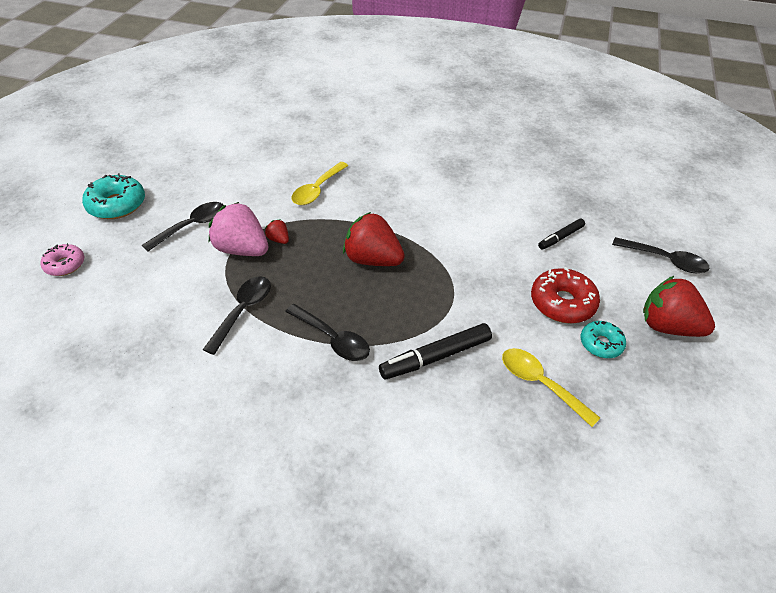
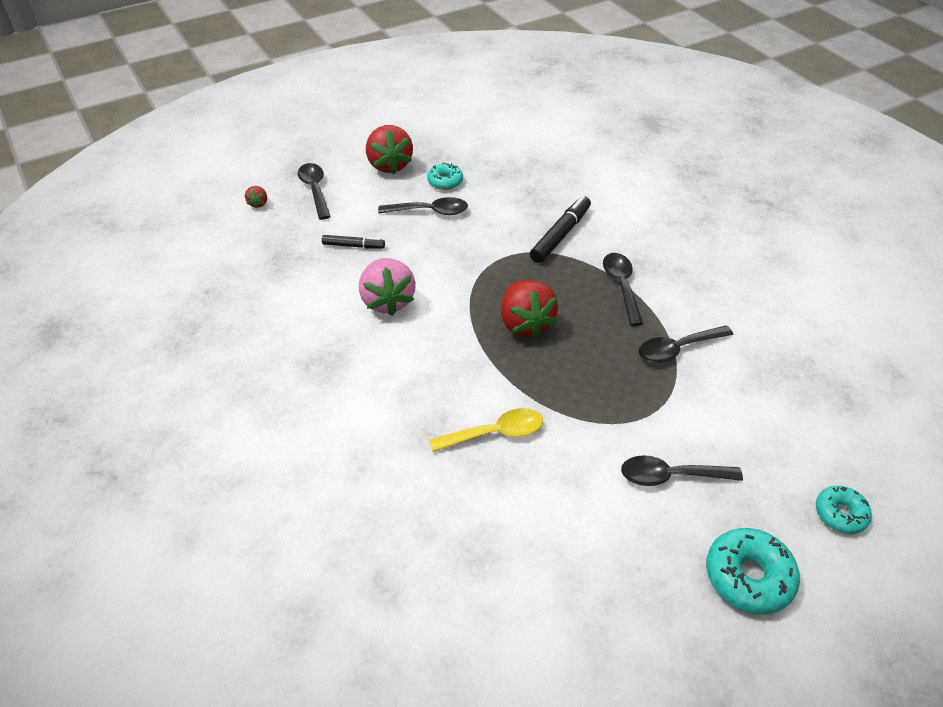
camera: 135 degrees left, 0 degrees up
(65, 265) = (840, 514): pink donut -> turquoise donut
(242, 249) = (636, 410): pink strawberry -> pink strawberry (387, 301)
(278, 239) = (591, 398): red strawberry -> red strawberry (258, 203)
(435, 357) = (560, 235): black marker -> black marker turned 75 degrees counterclockwise
(540, 384) = (514, 188): yellow spoon -> none
(562, 303) = (430, 211): red donut -> black spoon

